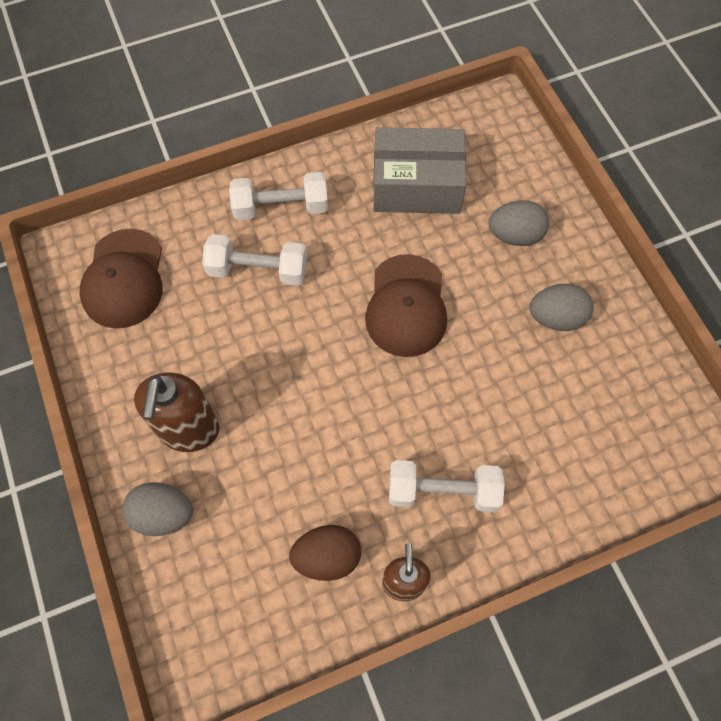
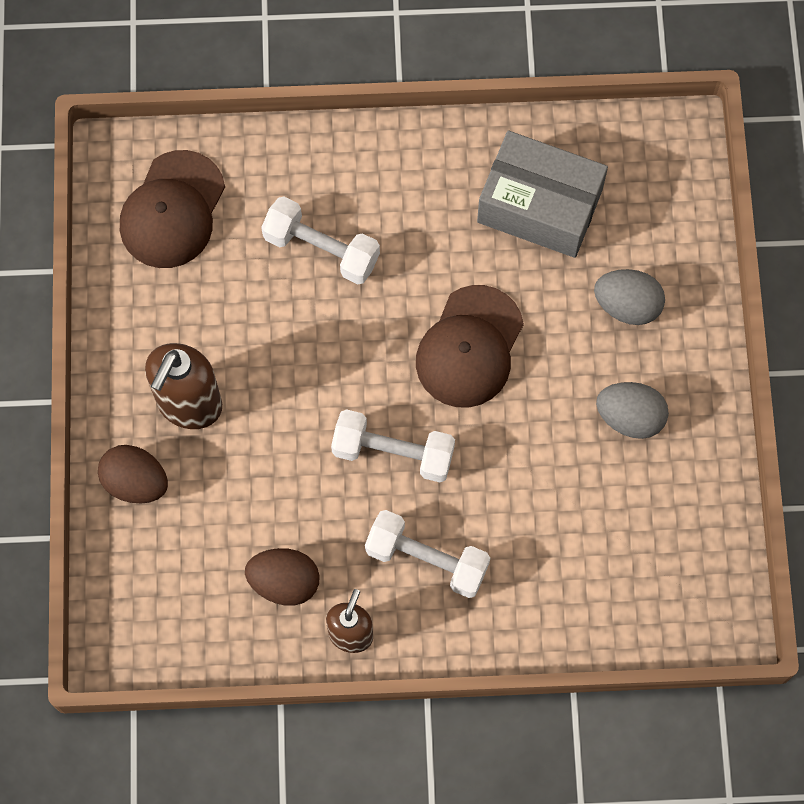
camera: 20 degrees right, 5 degrees up
(163, 514) = (136, 482): grey egg -> brown egg
(281, 207) = (374, 181): white dumbbell -> white dumbbell (393, 452)

